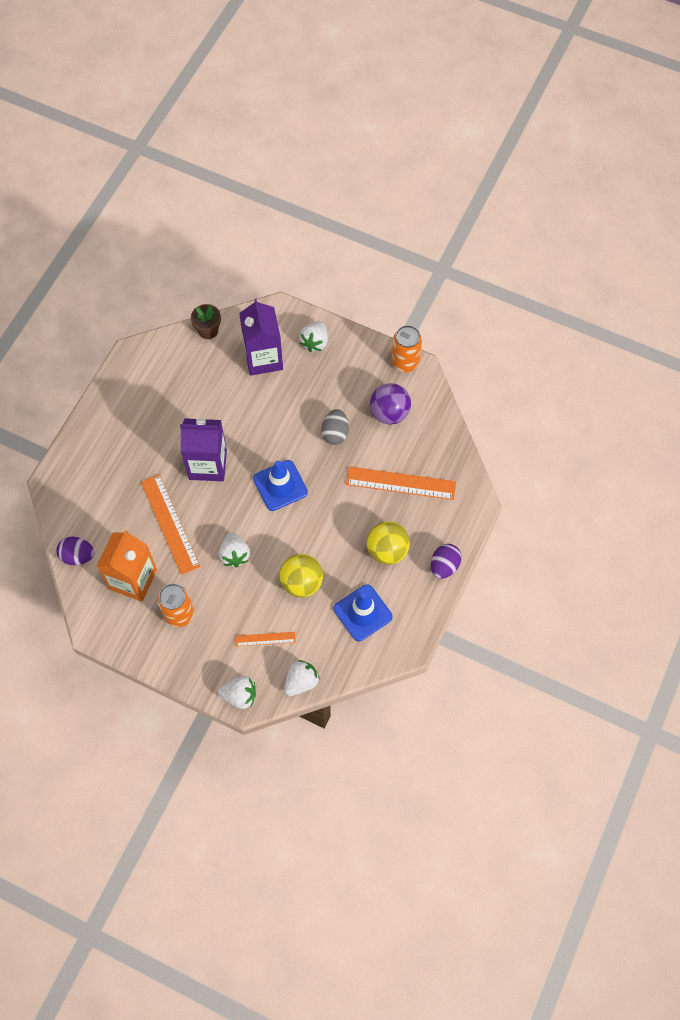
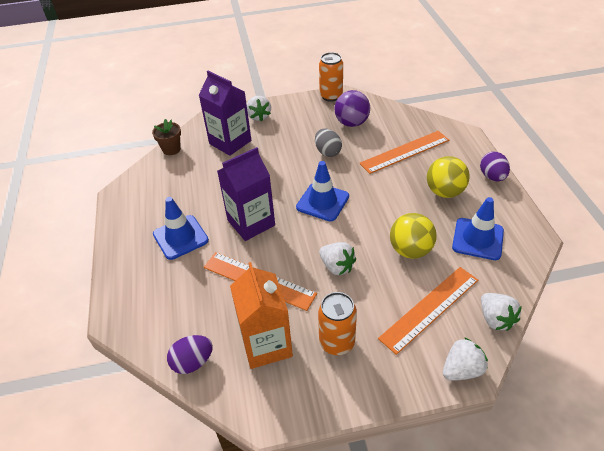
camera: 35 degrees left, 20 degrees down
(145, 439) = (180, 237): none -> blue traffic cone
(265, 639) = (430, 308): orange ruler -> orange ruler, size x1.92
(301, 682) = (495, 319): white strawberry -> white strawberry turned 150 degrees clockwise

